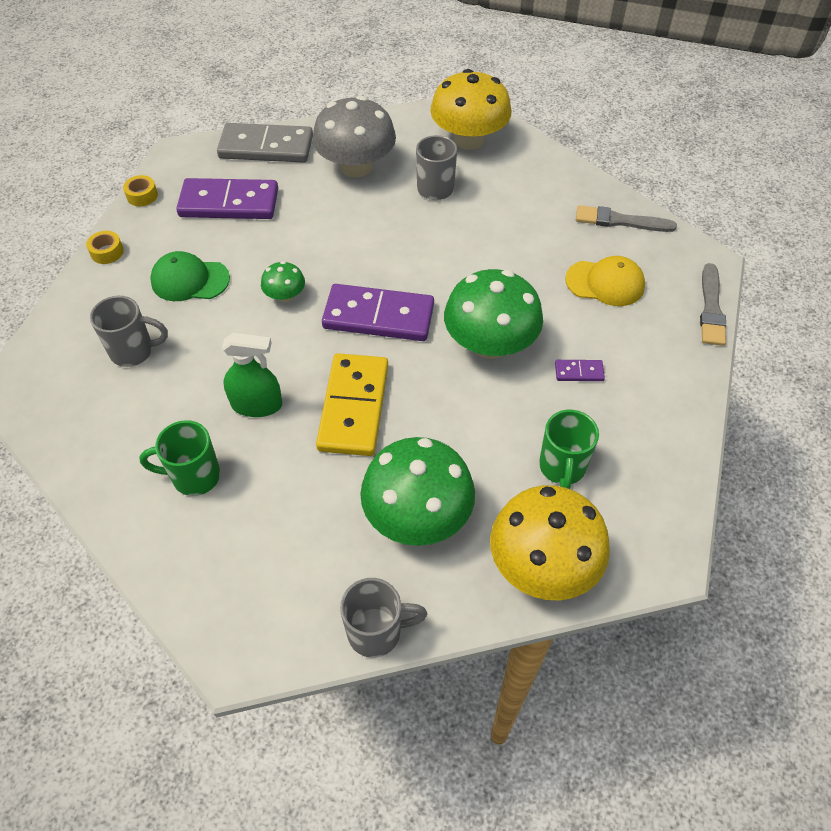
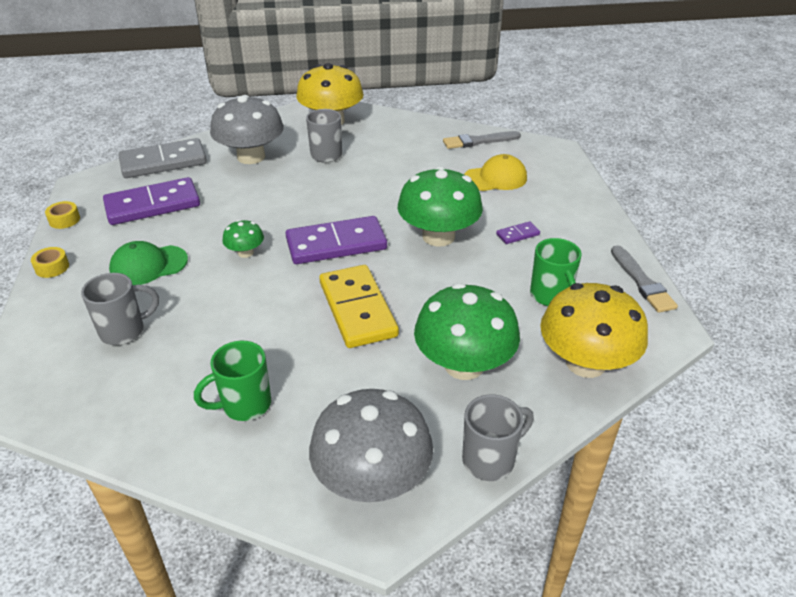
camera: 25 degrees left, 15 degrees down
(257, 404) = (270, 334): green spray bottle -> none
(260, 604) = (372, 480): none -> grey mushroom
(711, 308) = (579, 173): grey brush -> grey brush (642, 282)

